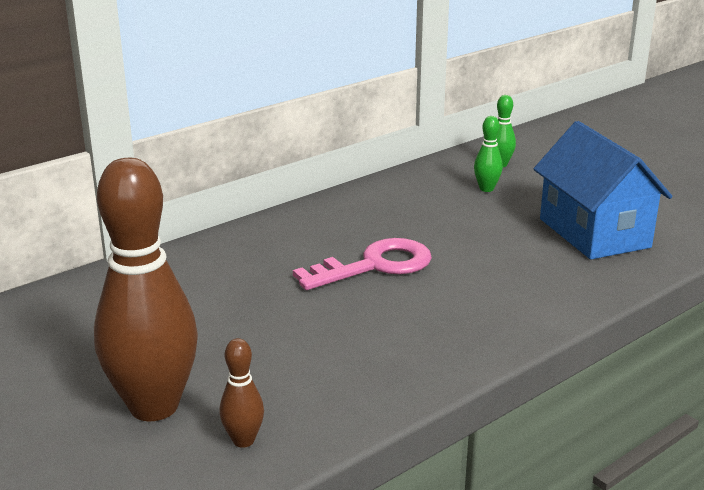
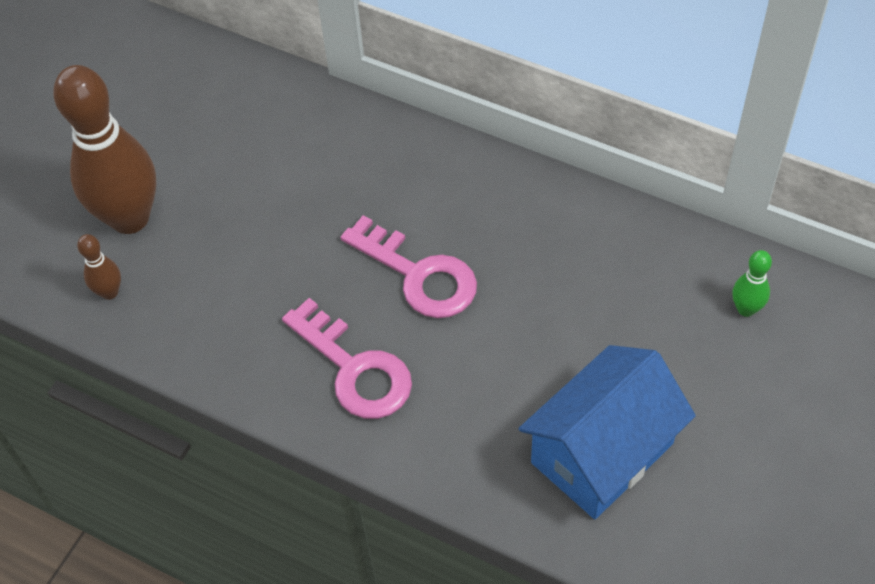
camera: 70 degrees right, 30 degrees up
(452, 314) = (355, 369): none -> pink key
(486, 189) = (662, 315): green bowling pin -> none

